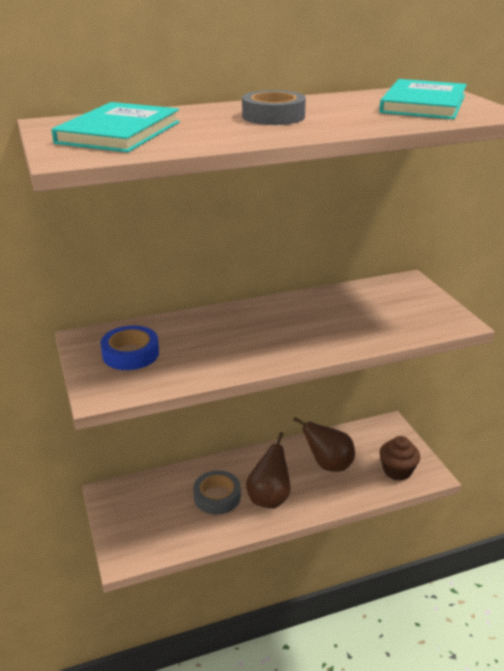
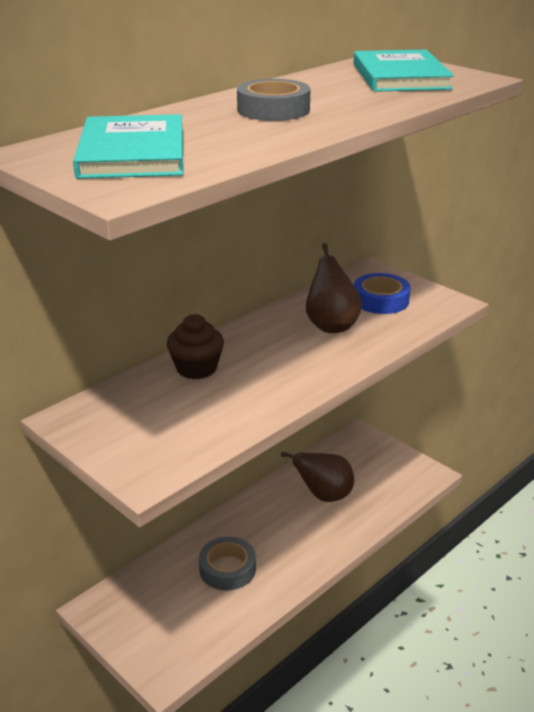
camera: 25 degrees left, 0 degrees up
(130, 354) = (141, 422): blue tape -> blue tape (380, 300)
(269, 498) = (285, 551): brown pear -> brown pear (331, 325)
(397, 470) = (395, 480): brown cupcake -> brown cupcake (196, 368)

